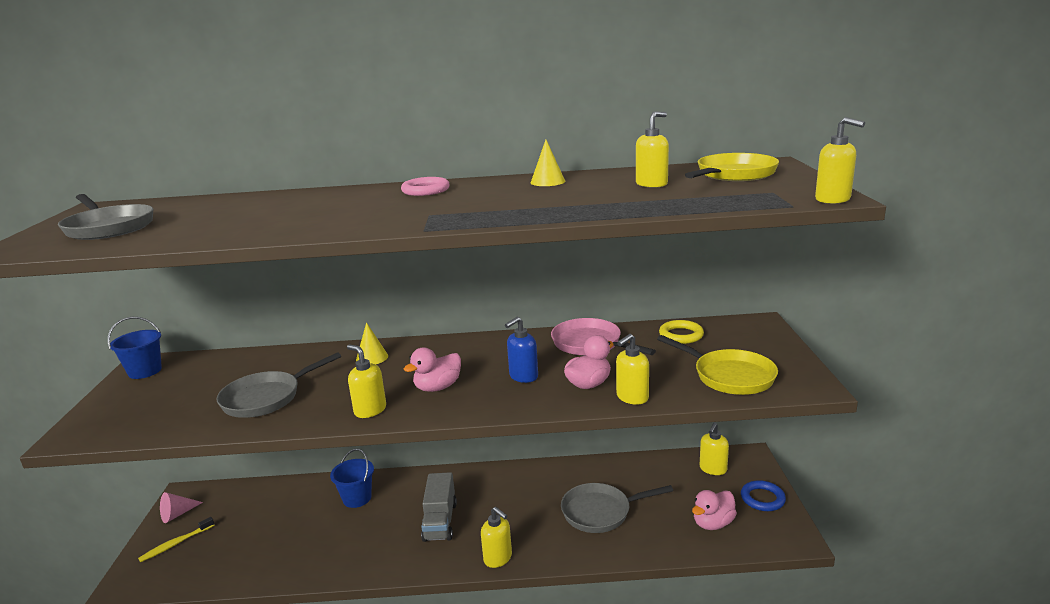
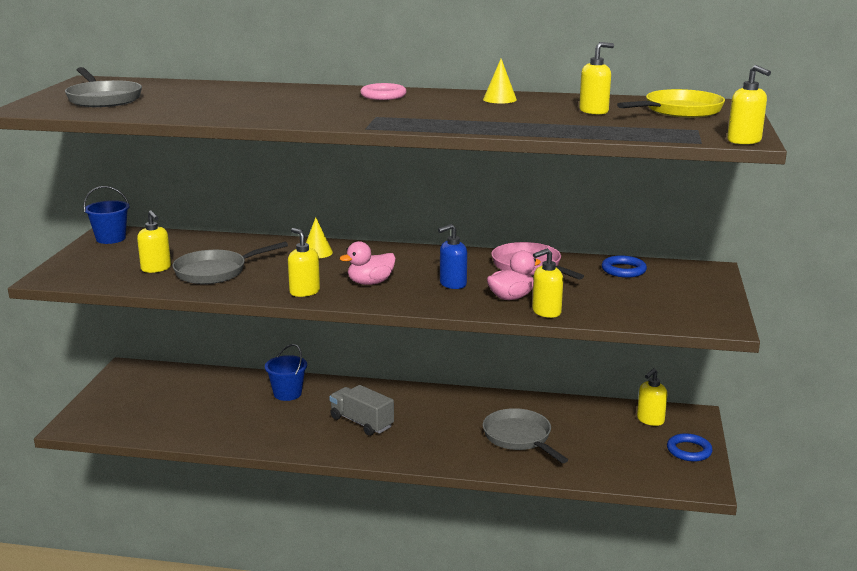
camera: 10 degrees right, 0 degrees up
(176, 544) = (117, 404): yellow toothbrush -> none
(177, 514) = (120, 382): pink cone -> none
(440, 521) = (361, 422): grey truck -> grey truck turned 120 degrees clockwise
(498, 558) = (408, 457): yellow soap dispenser -> yellow soap dispenser (156, 268)
(600, 512) = (519, 437): grey pan -> grey pan turned 60 degrees clockwise
(681, 335) = (623, 270): yellow ring -> blue ring
(713, 523) = (628, 462): pink duck -> none
(729, 376) = (649, 308): yellow pan -> none

